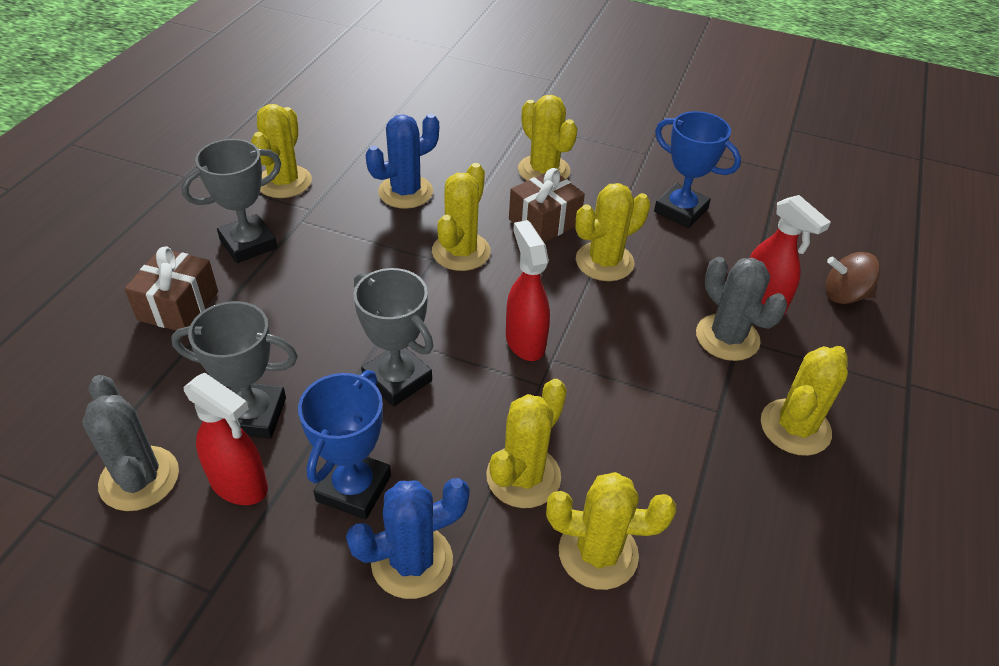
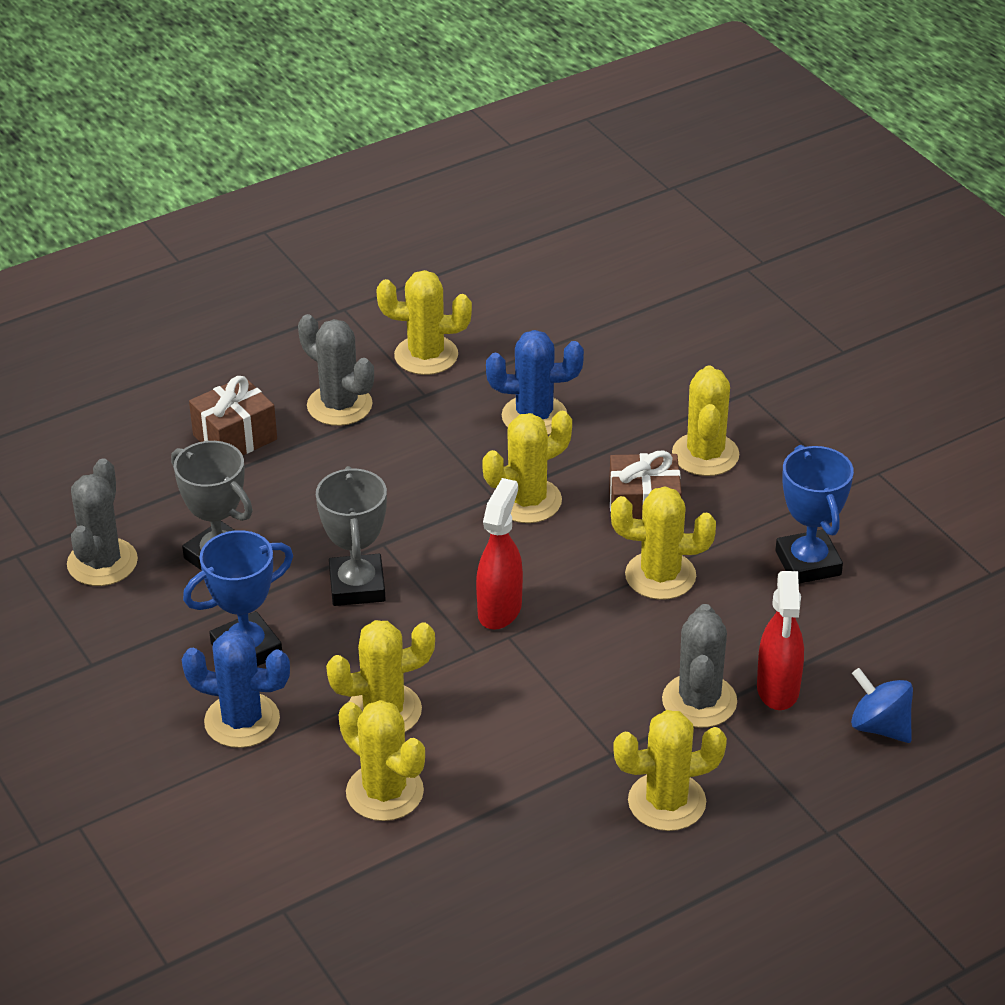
camera: 40 degrees right, 5 degrees down
(240, 485) = (167, 604): red spray bottle -> none
(248, 244) = (339, 405): grey trophy -> grey cactus
(284, 182) = (426, 355): yellow cactus -> yellow cactus turned 45 degrees clockwise
(844, 295) = (880, 726): brown spinning top -> blue spinning top

